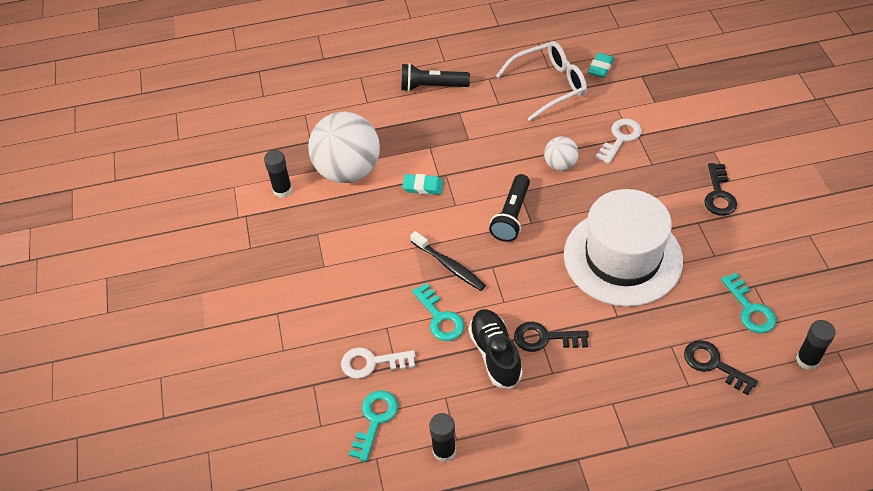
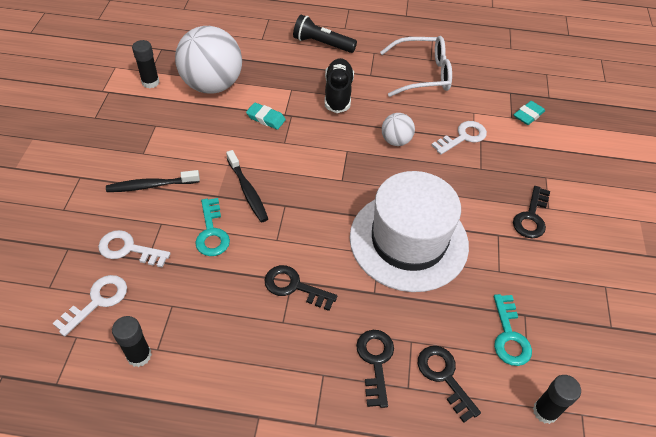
camera: 15 degrees right, 0 degrees up
(353, 295) = (151, 185): none -> black toothbrush
(375, 420) = (97, 301): turquoise key -> white key
(495, 354) = (240, 284): black shoe -> black shoe (338, 93)
(511, 216) = (327, 168): black flashlight -> none
(600, 67) = (476, 74): turquoise eraser -> turquoise eraser (528, 115)
(650, 375) = (375, 362): none -> black key

